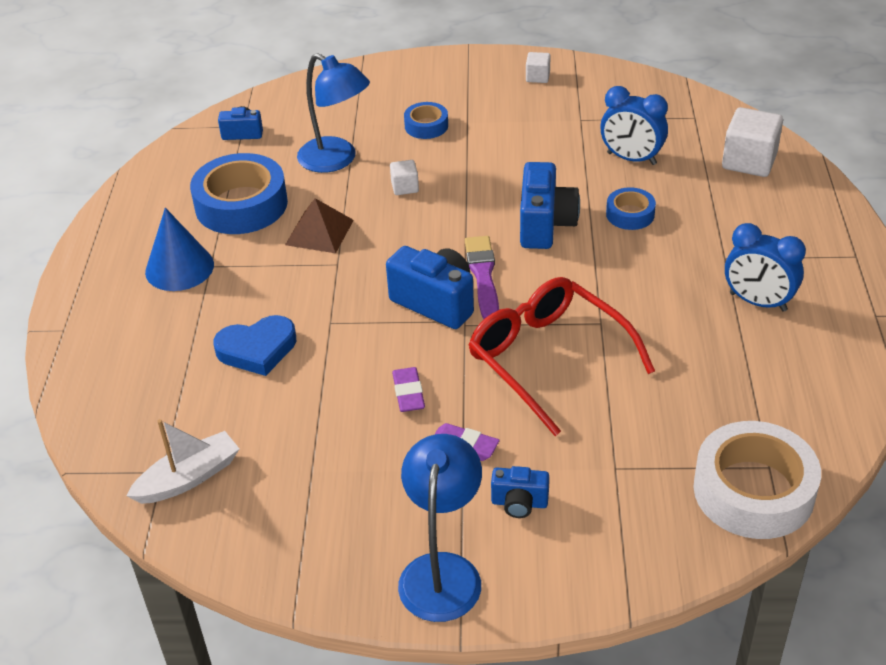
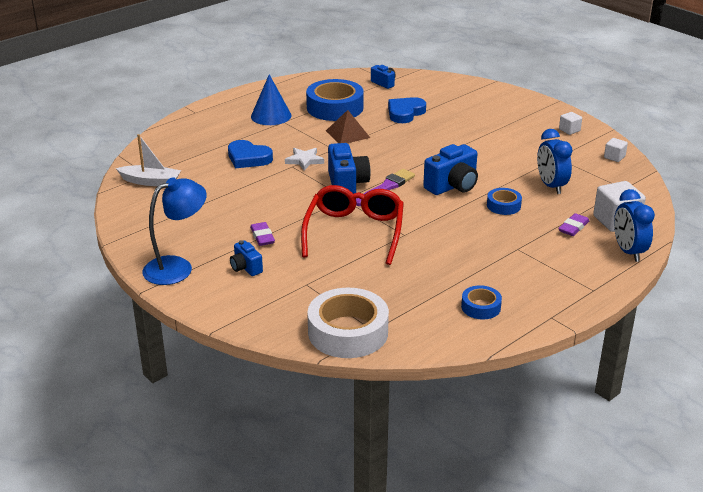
camera: 45 degrees right, 10 degrees down
(332, 304) = (304, 160): none -> white star
(336, 160) = (405, 113): blue lamp -> blue heart
(405, 187) = (416, 138): white cube -> white cube (614, 157)
(408, 393) = (275, 207): purple eraser -> purple eraser (573, 227)
(426, 126) = (472, 121): blue tape -> blue tape (481, 307)
(758, 302) = (497, 274): blue clock -> blue clock (628, 251)

